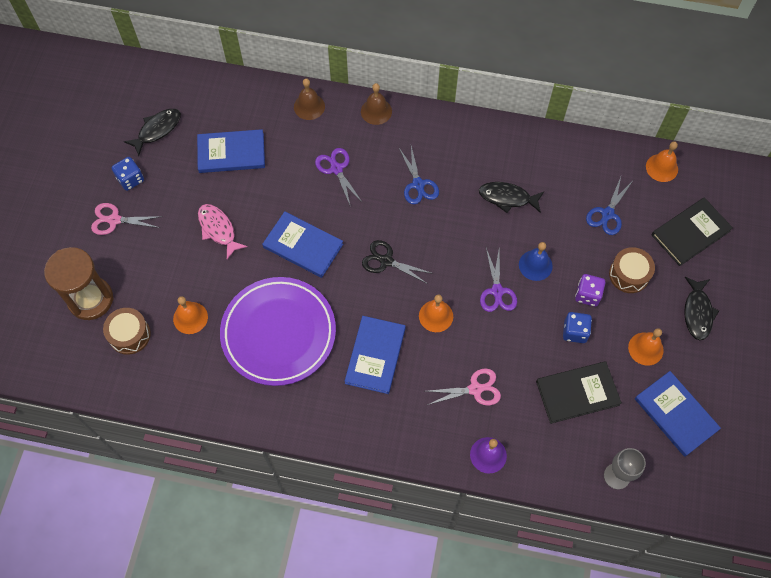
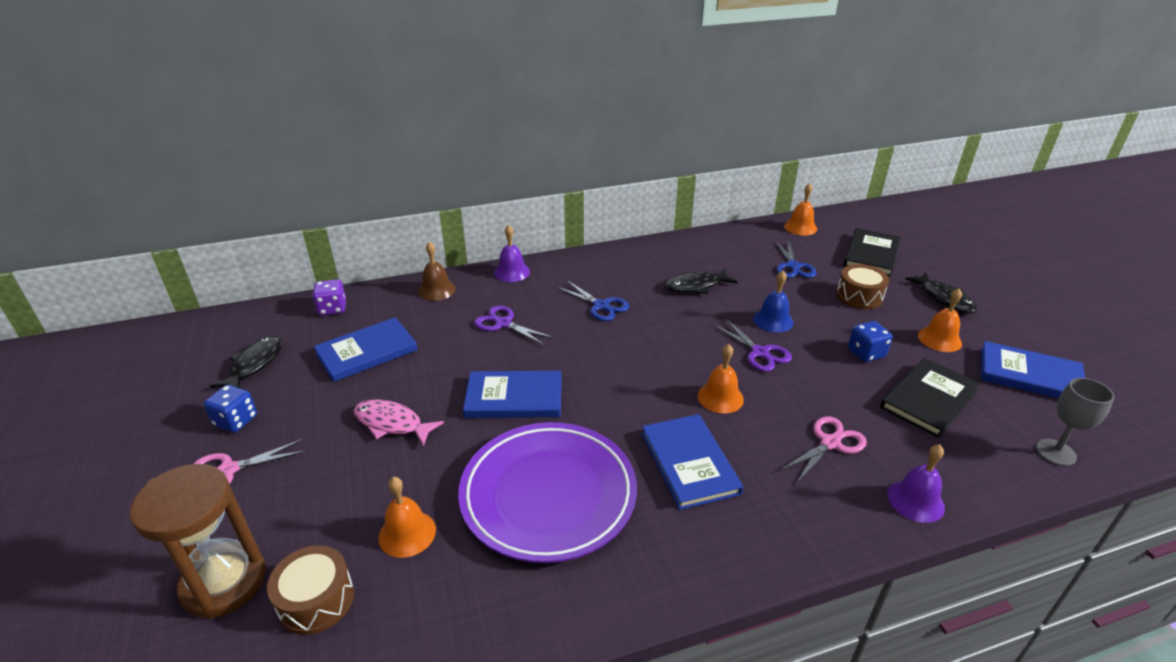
camera: 30 degrees left, 30 degrees down
(376, 111) = (512, 272): brown bell -> purple bell
(386, 261) = (622, 374): black scissors -> none
(587, 295) = (843, 323): purple dice -> purple dice (332, 309)

